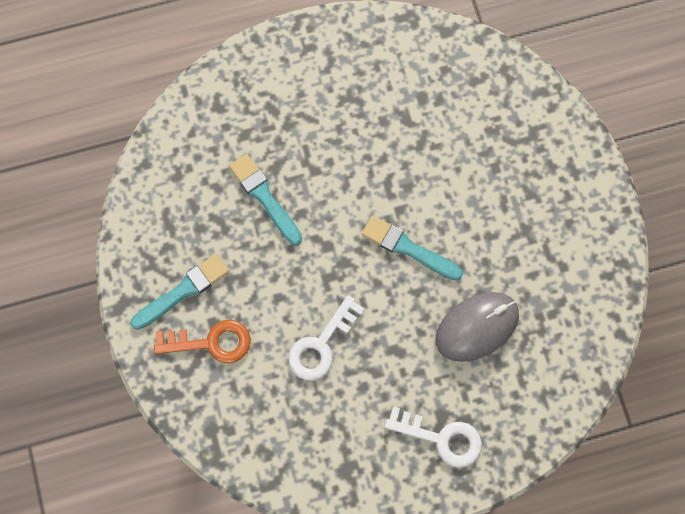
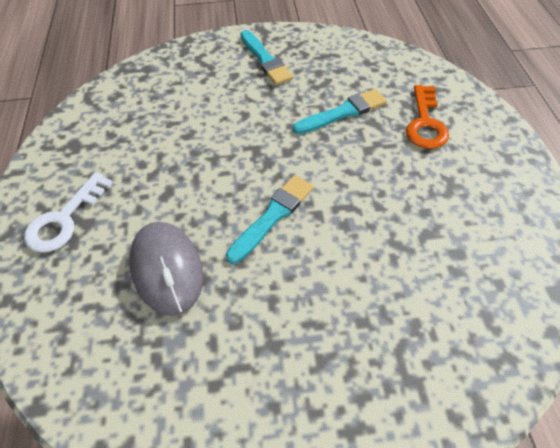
camera: 100 degrees right, 20 degrees down
(211, 342) = (218, 72): orange key -> orange key (425, 123)
(321, 345) = (192, 138): white key -> none

